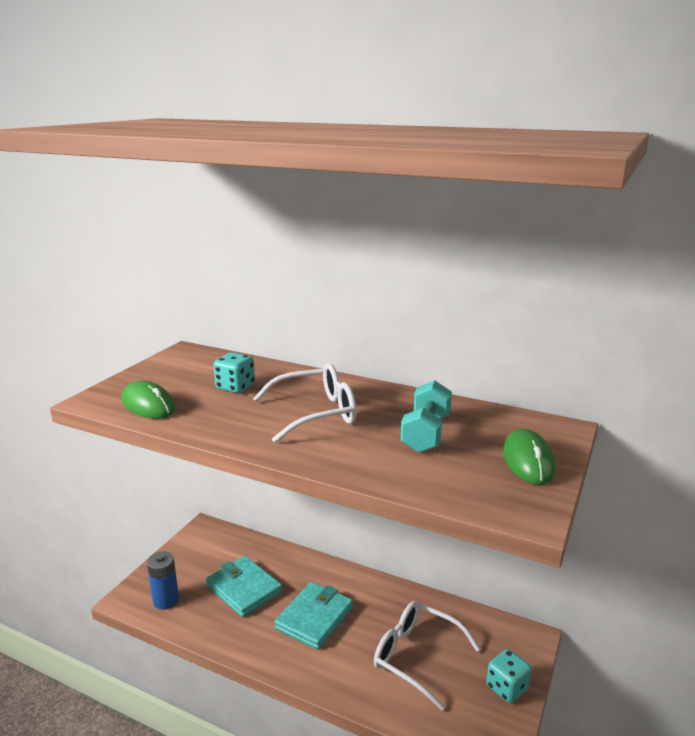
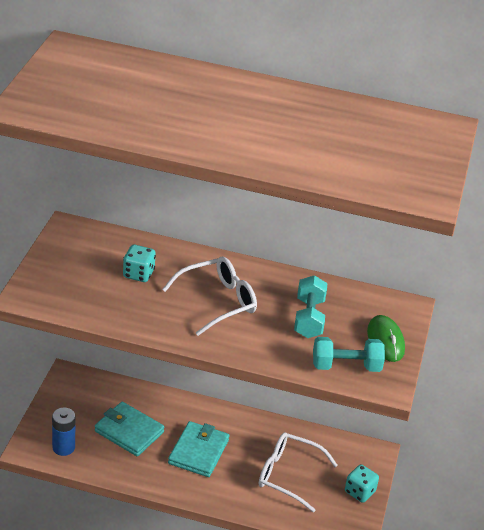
camera: 15 degrees left, 15 degrees up
(148, 405) = (75, 300): green mouse -> none
(467, 486) = (346, 366): none -> turquoise dumbbell

